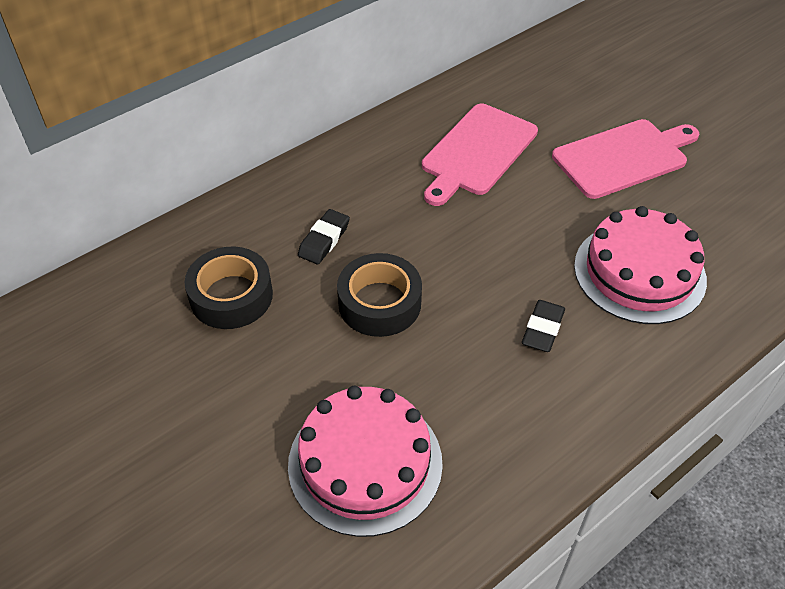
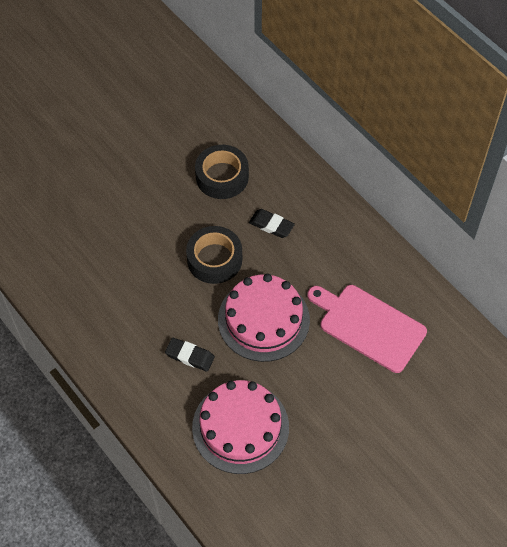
camera: 90 degrees right, 10 degrees up
(365, 463) = (96, 253): pink cake -> pink cake (263, 319)
(623, 157) = (369, 437): pink cutting board -> none

